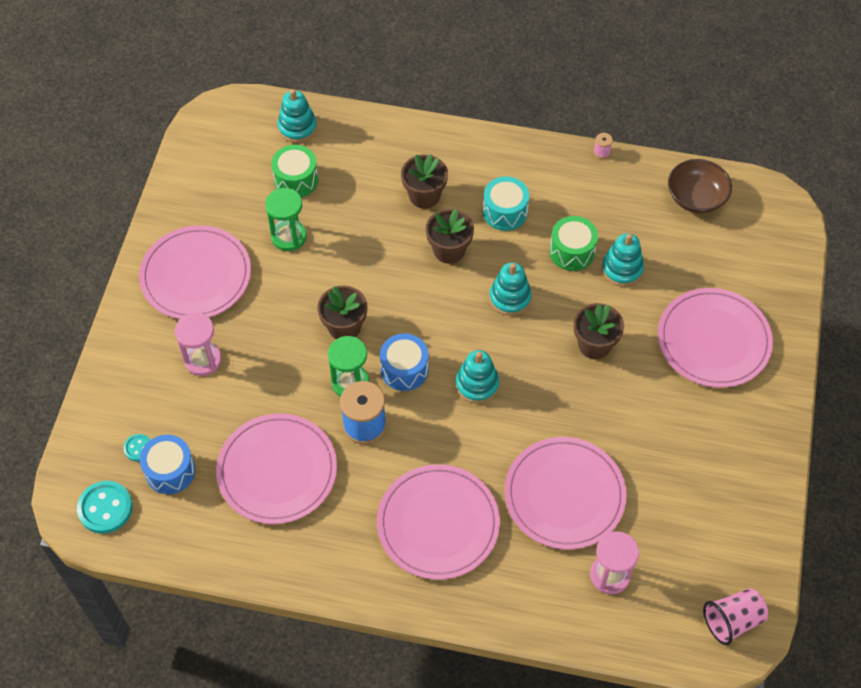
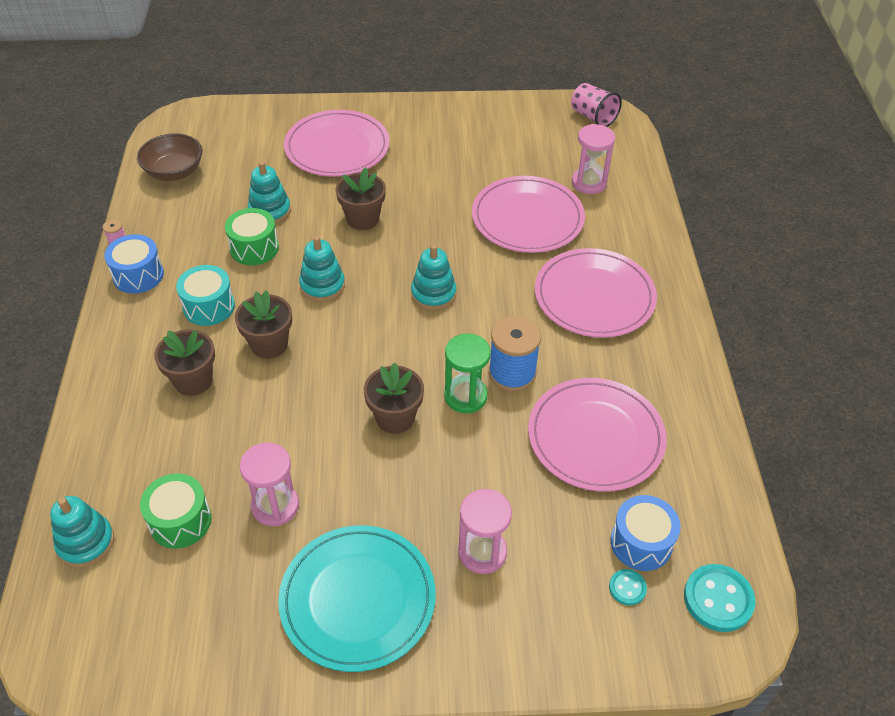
camera: 105 degrees left, 10 degrees down
(196, 275) = (357, 599): pink plate -> turquoise plate
(288, 236) = (275, 506): green hourglass -> pink hourglass
(404, 369) = (434, 353): blue drum -> blue drum (138, 275)

